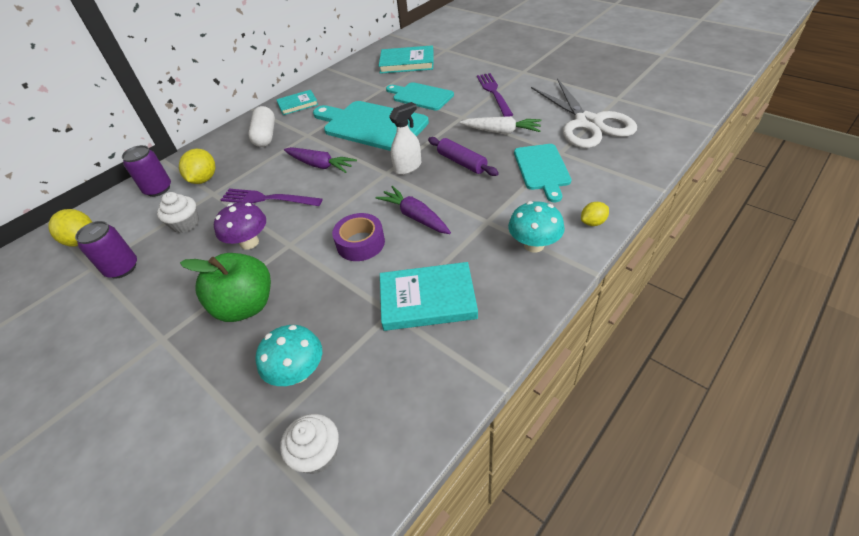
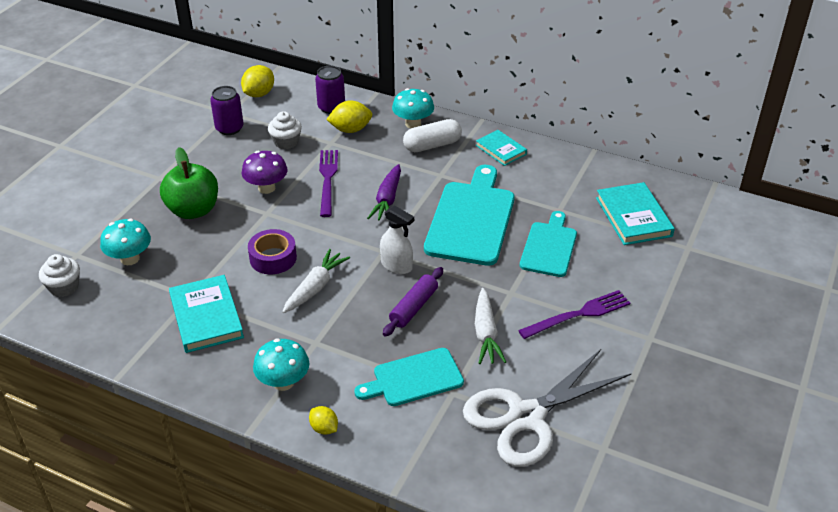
camera: 70 degrees right, 5 degrees down
(228, 143) = (413, 124): none -> turquoise mushroom
(415, 216) = (315, 287): purple carrot -> white carrot

